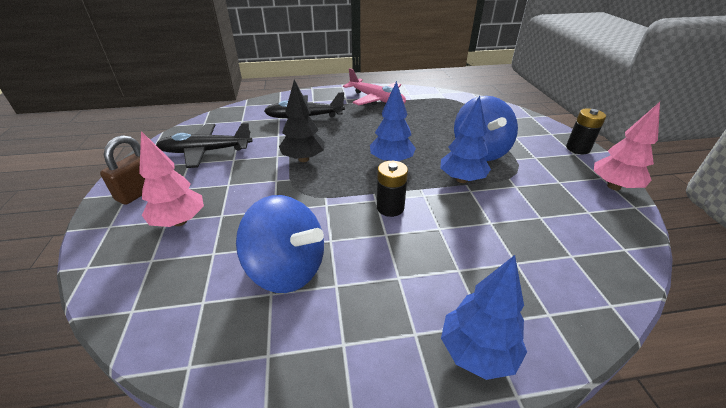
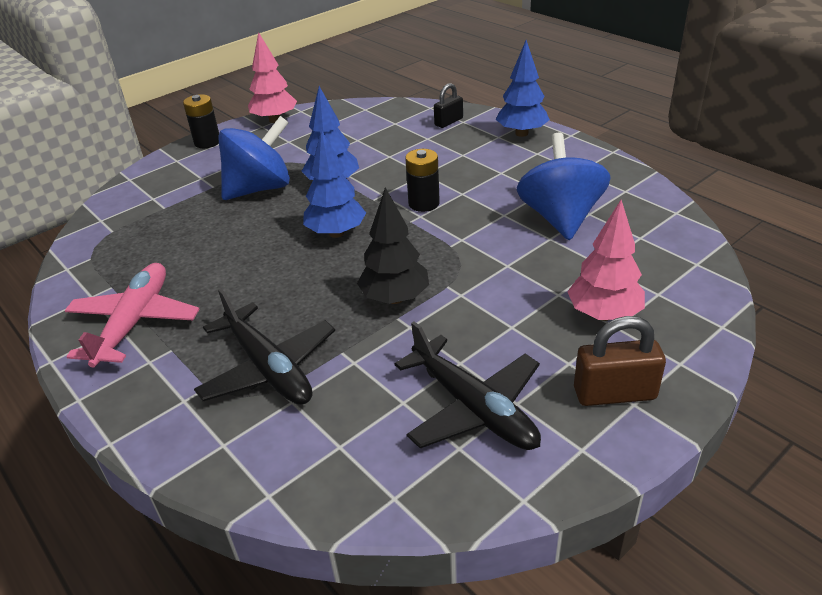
camera: 120 degrees left, 0 degrees up
(553, 299) = (448, 122): none -> black padlock

